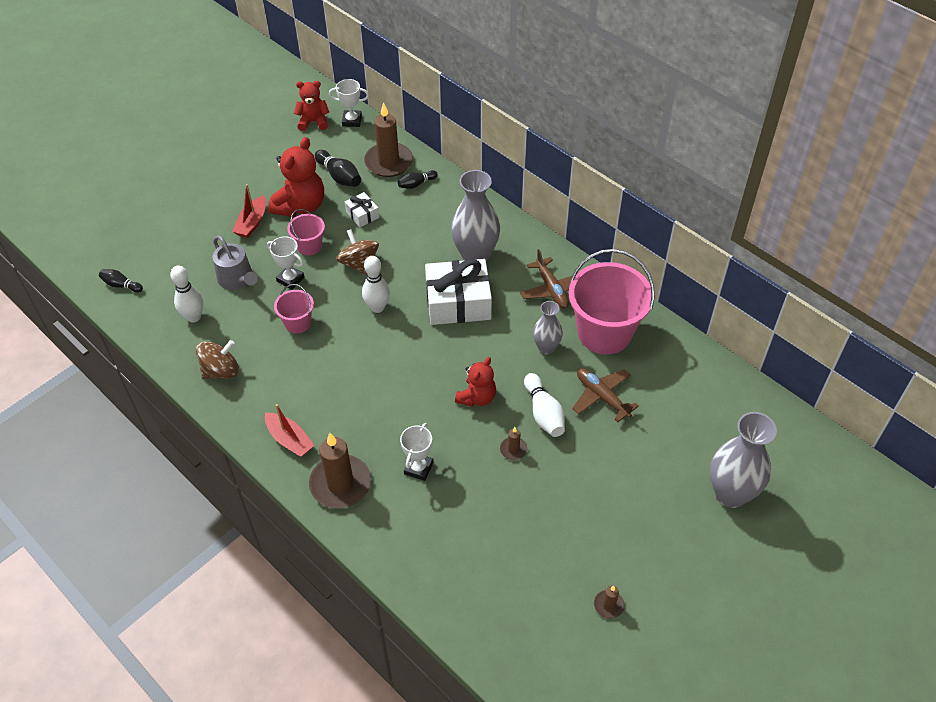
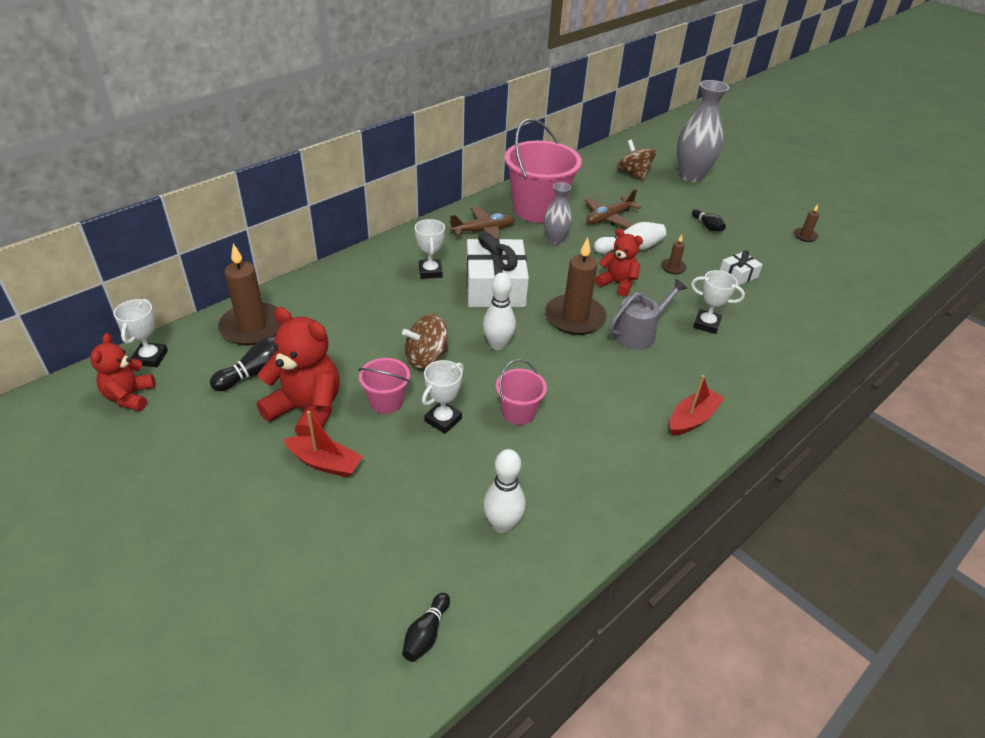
camera: 90 degrees left, 10 degrees down
(221, 371) = (598, 487): brown spinning top -> brown spinning top (633, 174)
(237, 279) = (435, 476): grey watering can -> grey watering can (638, 333)
(340, 484) = (739, 378): brown candle -> brown candle (575, 318)
(362, 215) = (342, 352): white gift -> white gift (738, 275)
(416, 184) = (302, 306): black bowling pin -> black bowling pin (707, 226)
(475, 256) = (430, 272): grey vase -> white trophy

